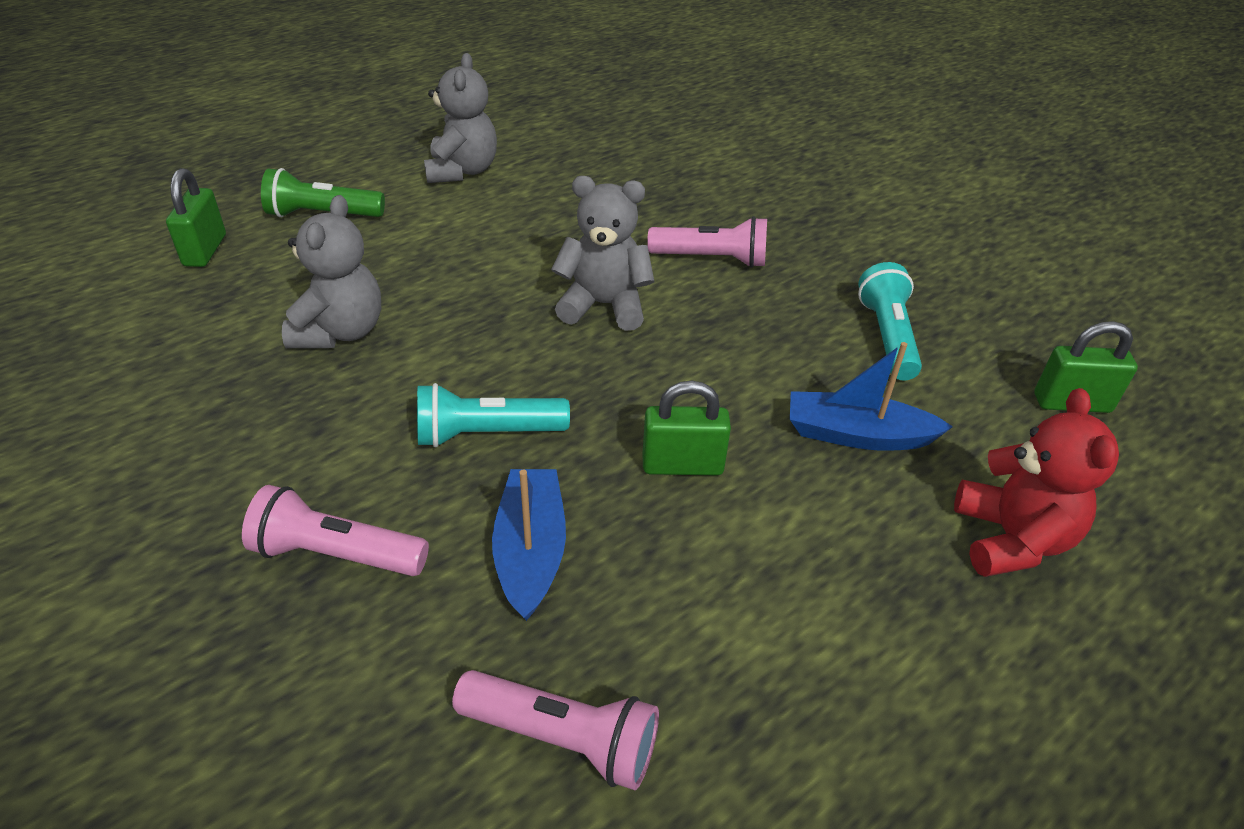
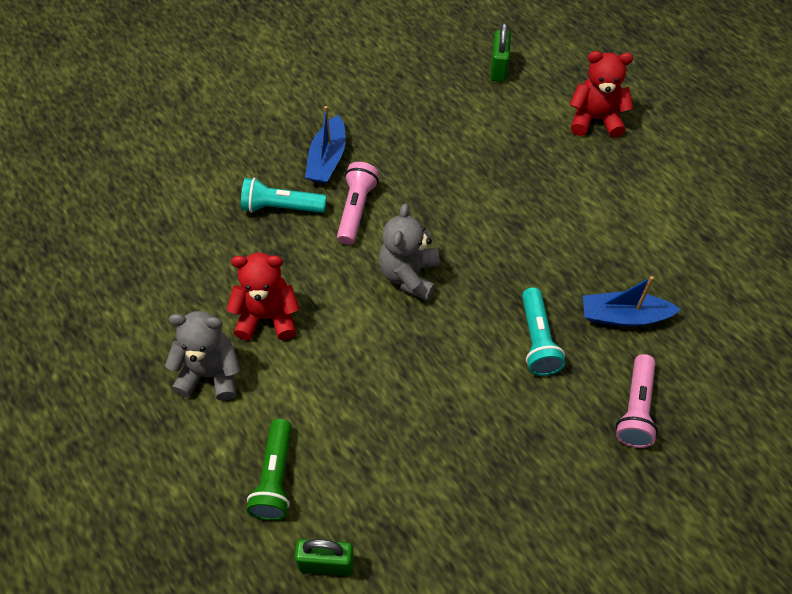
camera: 85 degrees left, 15 degrees up
(340, 332) = (438, 438): grey teddy bear -> none
(536, 201) = (267, 317): none -> red teddy bear
(562, 739) = (725, 303): pink flashlight -> none
(682, 465) = (556, 244): green padlock -> none
(857, 435) = (528, 163): blue boat -> blue boat (327, 159)
(887, 337) = (442, 132): turquoise flashlight -> turquoise flashlight (281, 207)

